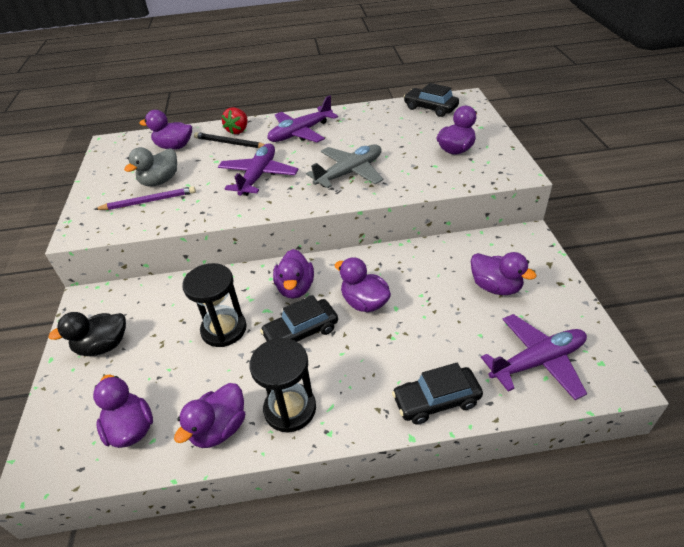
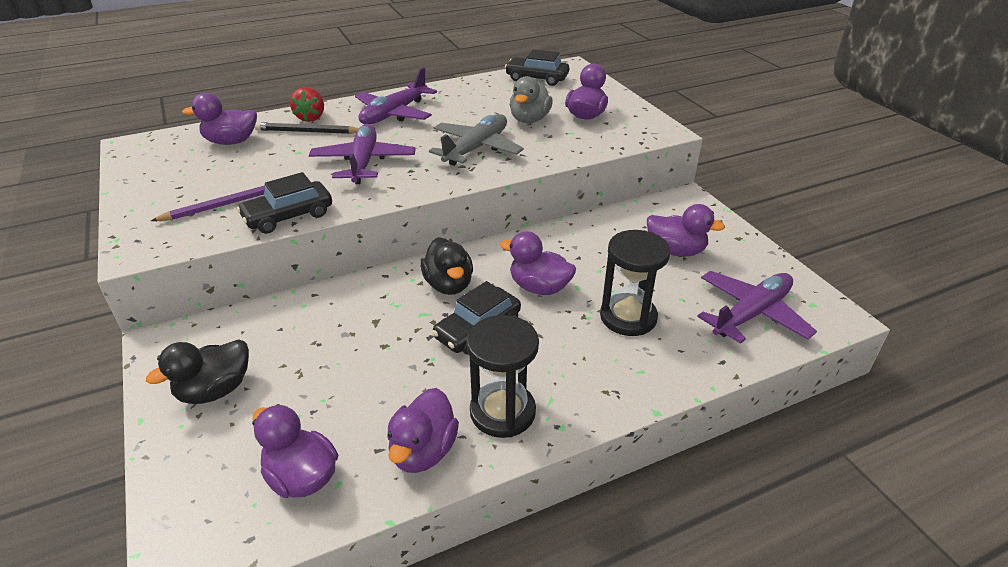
camera: 20 degrees left, 5 degrees down
(160, 181) = (231, 181): grey duck -> grey duck (529, 119)
(224, 329) = (377, 343): black hourglass -> black hourglass (628, 317)
(295, 288) = (448, 285): purple duck -> black duck
(436, 401) = (666, 370): black car -> black car (288, 216)

